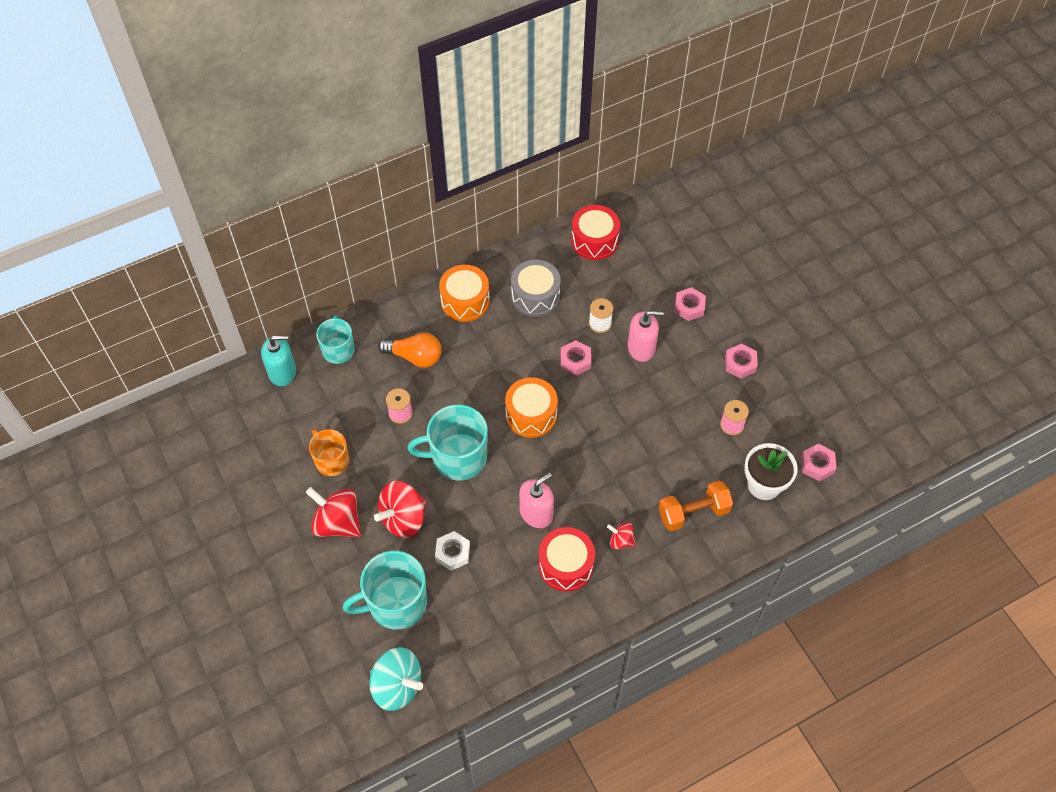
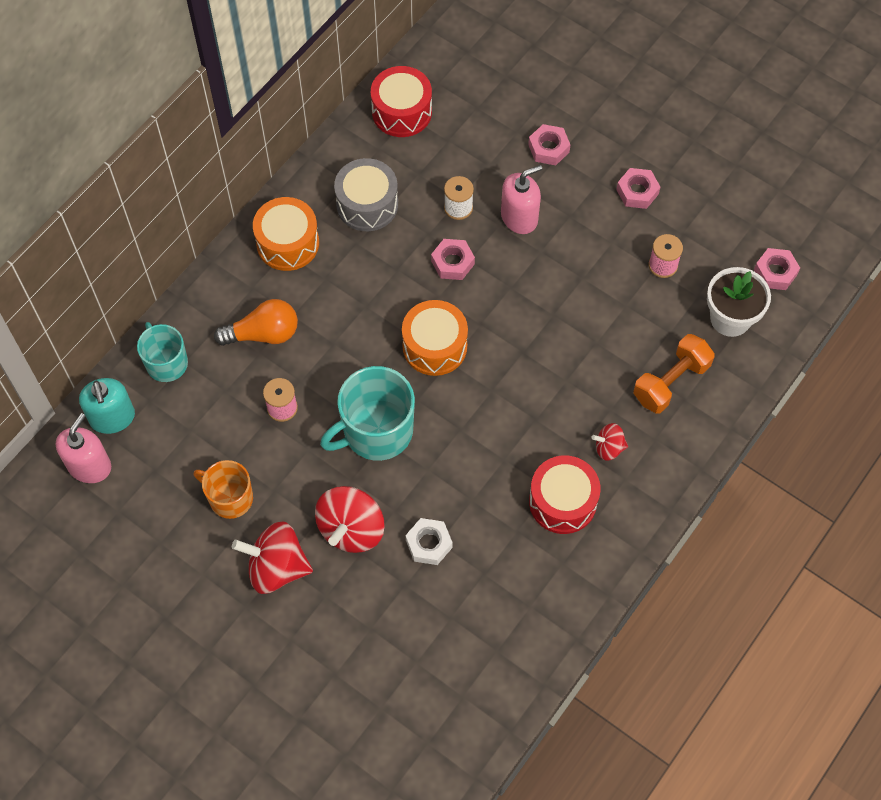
camera: 25 degrees left, 5 degrees up
(282, 372) = (112, 417): turquoise soap dispenser -> turquoise soap dispenser turned 105 degrees clockwise
(396, 603) = (394, 629): turquoise mug -> none
(397, 686) = (445, 722): turquoise spinning top -> none
(536, 513) = (499, 457): pink soap dispenser -> pink soap dispenser (89, 466)

